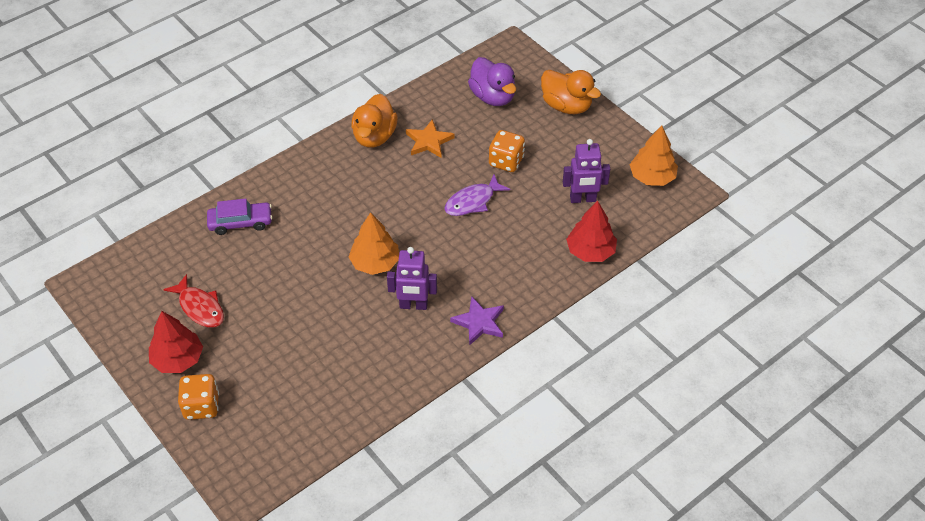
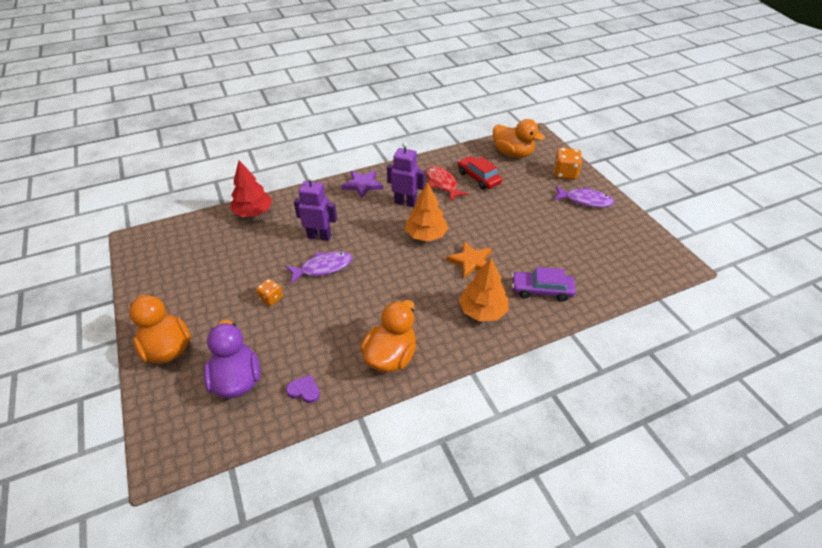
camera: 165 degrees left, 5 degrees down
(178, 359) = (585, 200): red tree -> purple fish
(200, 307) = (572, 229): red fish -> red fish (442, 184)
(279, 434) = (512, 153): none -> orange duck
(325, 370) = (478, 178): none -> red car
(429, 141) = (335, 337): orange star -> orange star (471, 261)
(435, 100) = (304, 390): none -> purple heart
(506, 162) = (271, 298): orange dice -> orange dice, size x0.62
(583, 199) = (228, 251): purple robot -> purple robot (319, 236)
(652, 177) = (155, 257): orange tree -> orange tree (482, 311)

